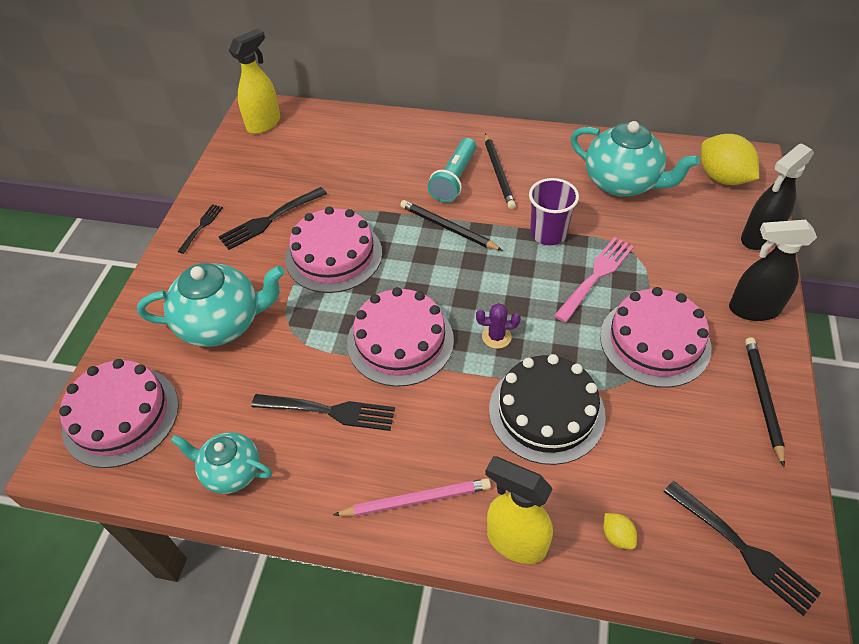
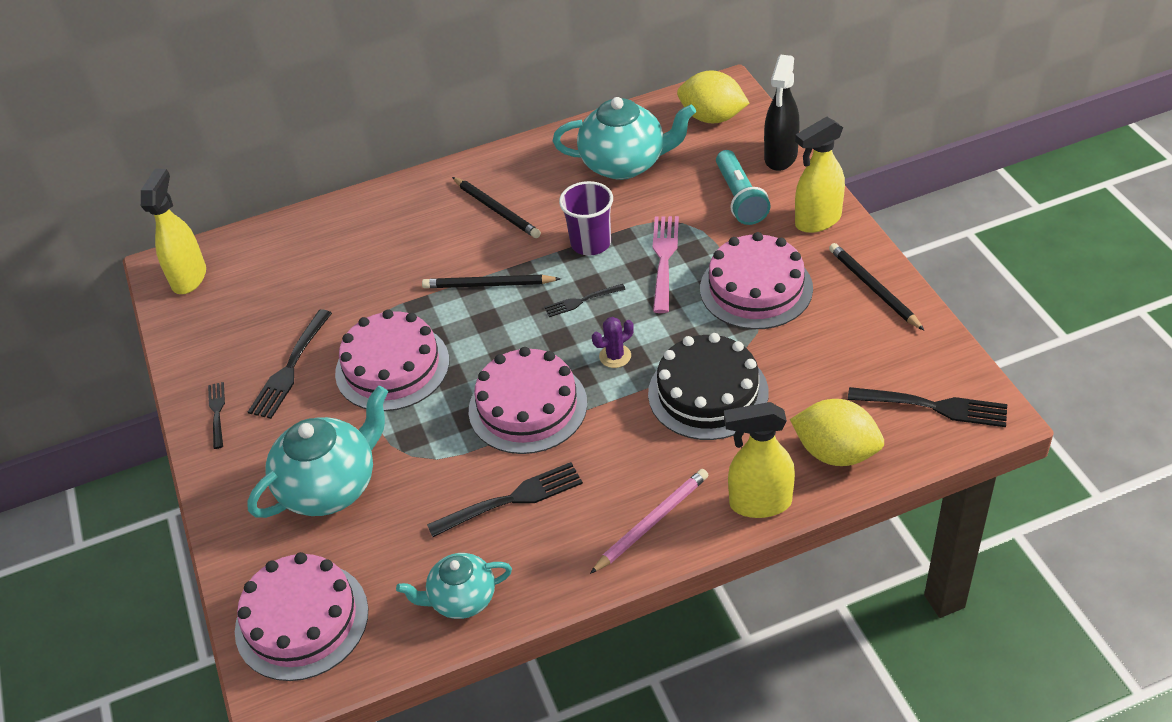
camera: 30 degrees left, 5 degrees down
(454, 179) = (456, 236): turquoise flashlight -> turquoise flashlight (739, 198)
(506, 277) = (582, 301): none -> black fork
(617, 536) = (836, 452): yellow lemon -> yellow lemon, size x2.26
(753, 309) = (817, 220): black spray bottle -> yellow spray bottle

